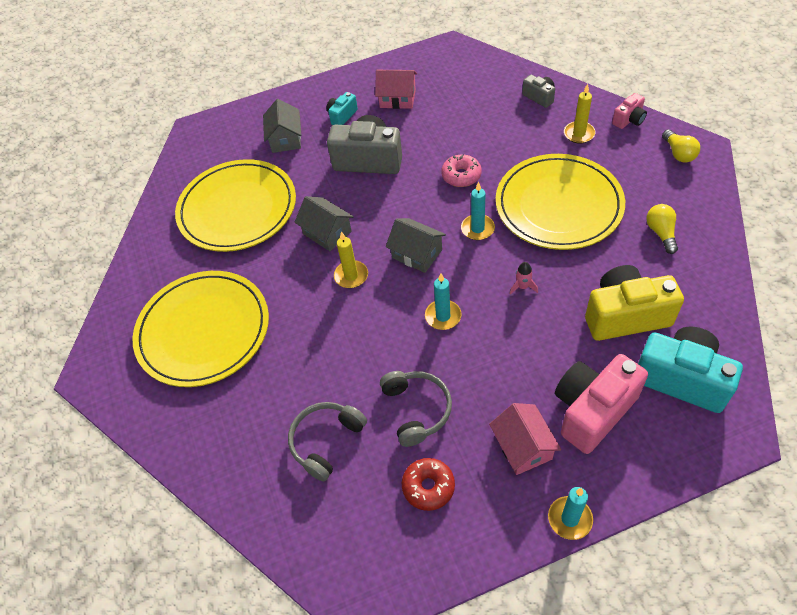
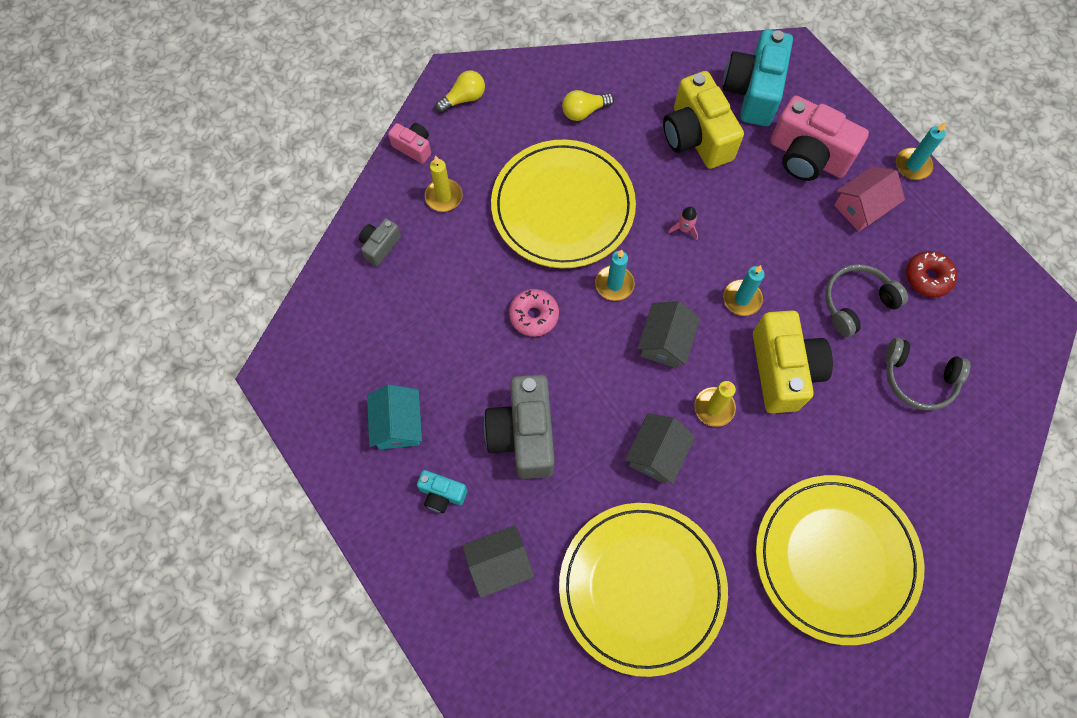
camera: 110 degrees left, 15 degrees up
(368, 332) = (783, 370): none -> yellow camera
(397, 99) = (398, 424): pink house -> turquoise house

